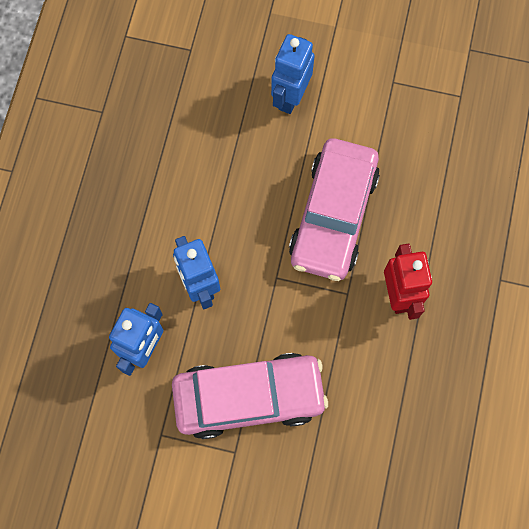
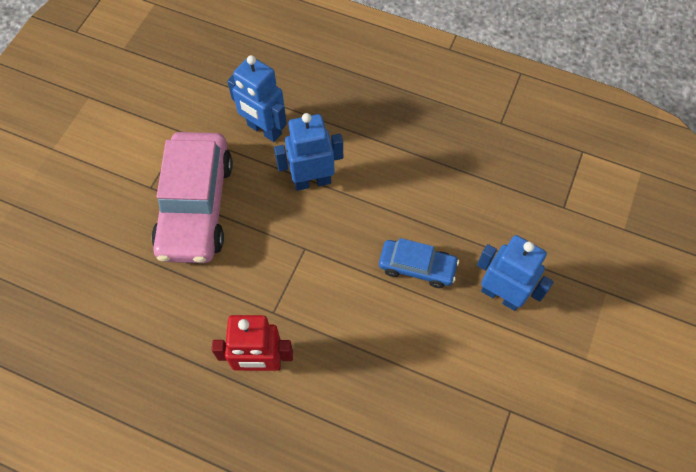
camera: 100 degrees right, 10 degrees down
(276, 171) = (417, 267): none -> blue car
(333, 215) = (359, 314): pink car -> none

